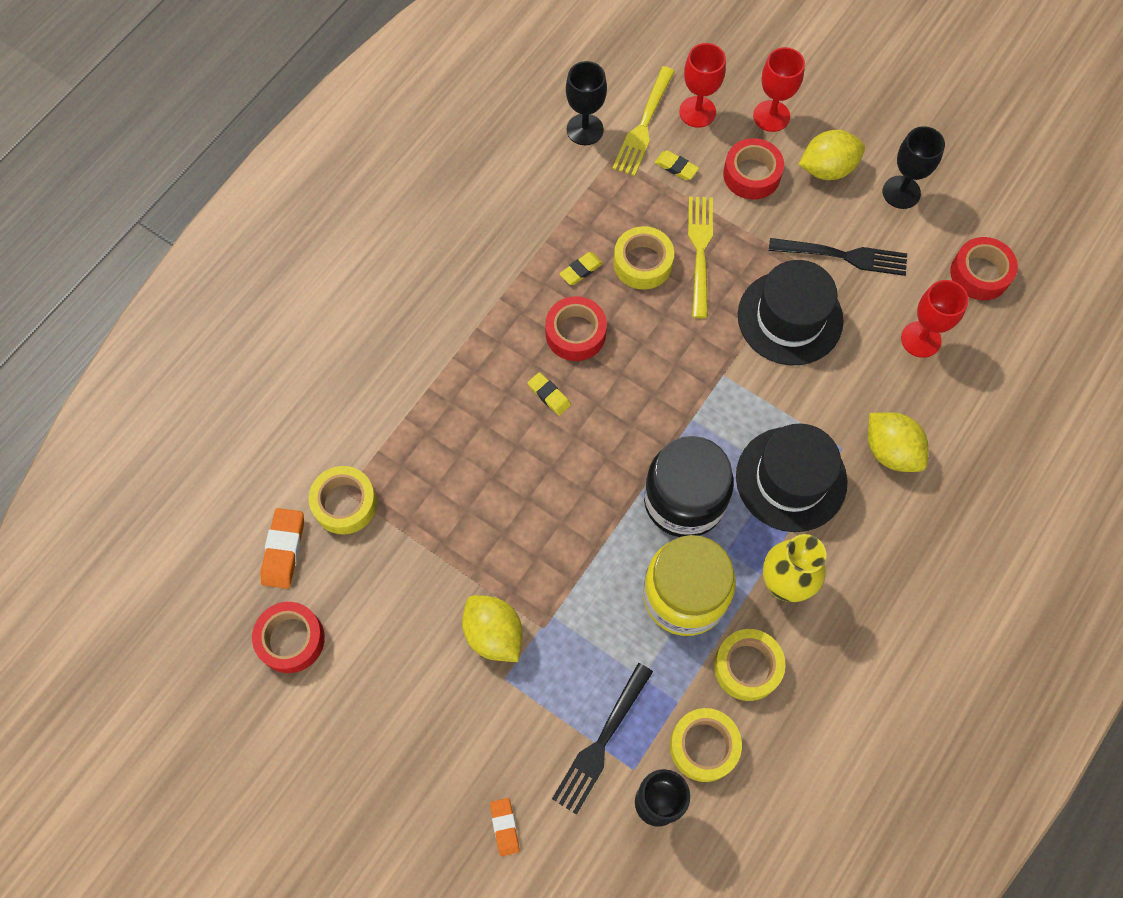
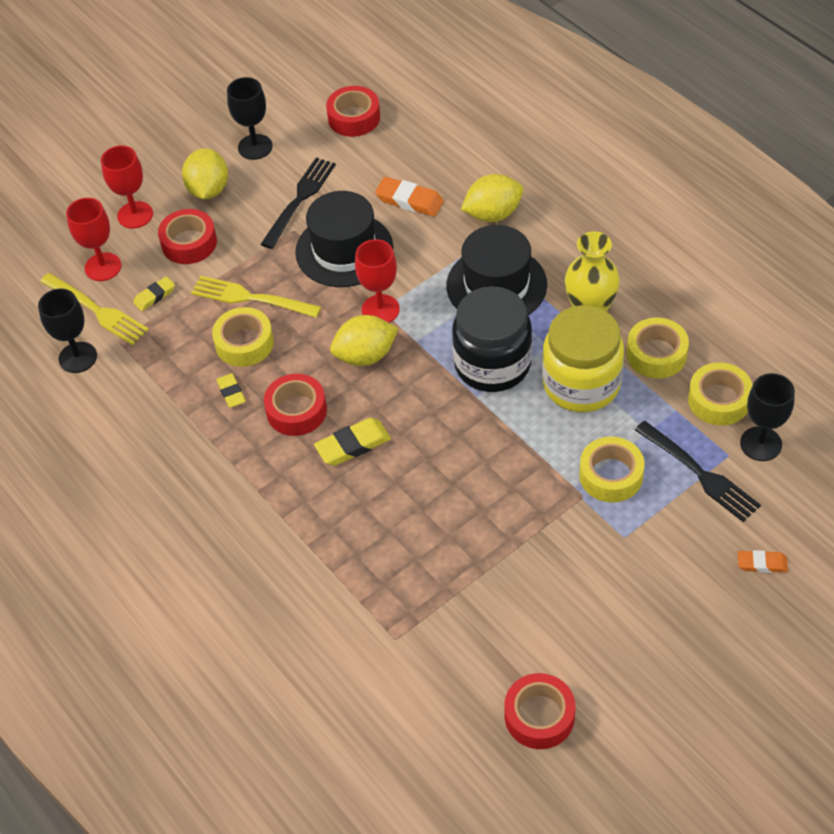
camera: 70 degrees left, 15 degrees down
(284, 550) = (441, 708): orange eraser -> orange eraser (409, 200)
(345, 503) = (408, 642): yellow tape -> yellow tape (611, 475)
(494, 634) = (579, 537): yellow lemon -> yellow lemon (365, 356)
(549, 395) = (353, 445): yellow eraser -> yellow eraser, size x1.58
(921, 339) = (399, 169): red goblet -> red goblet (380, 309)

